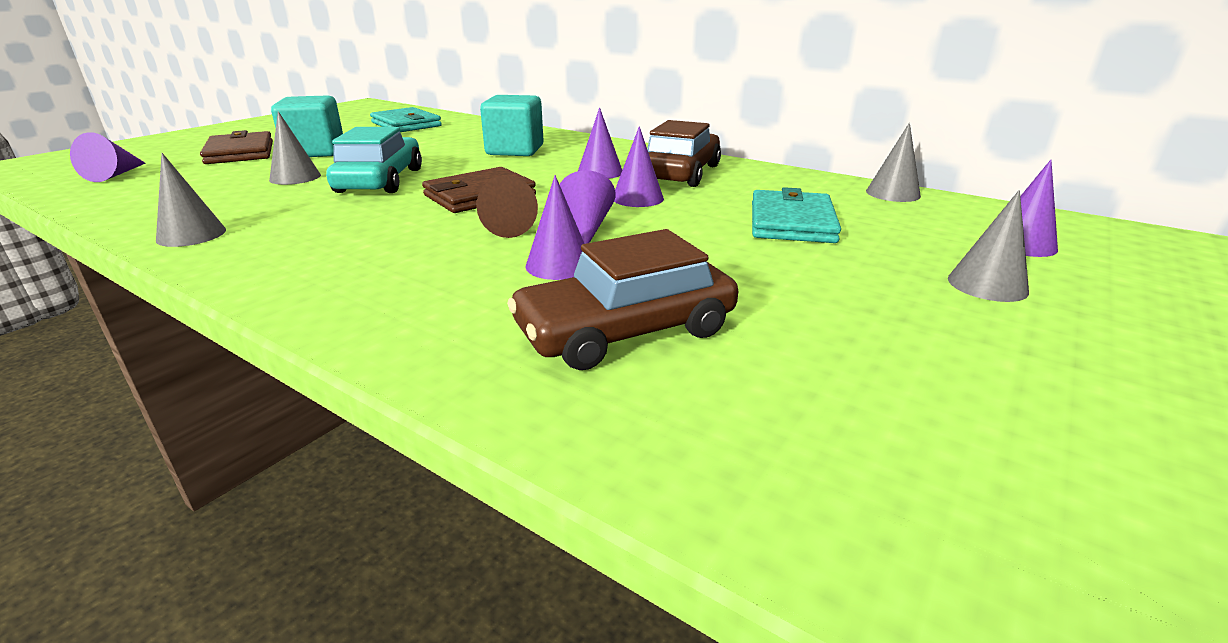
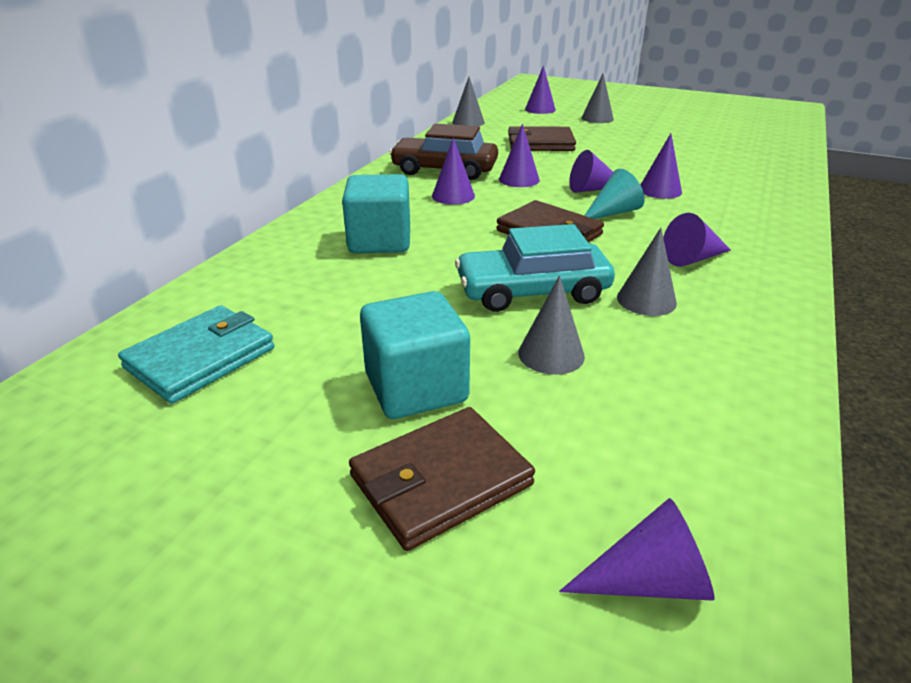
camera: 100 degrees left, 5 degrees up
(191, 235) = (758, 341): grey cone -> grey cone (646, 300)
(352, 242) = (692, 259): none -> purple cone
(505, 227) = (613, 212): brown cone -> turquoise cone
(625, 330) = (714, 171): brown car -> none
(791, 222) = (540, 143): turquoise wallet -> brown wallet

